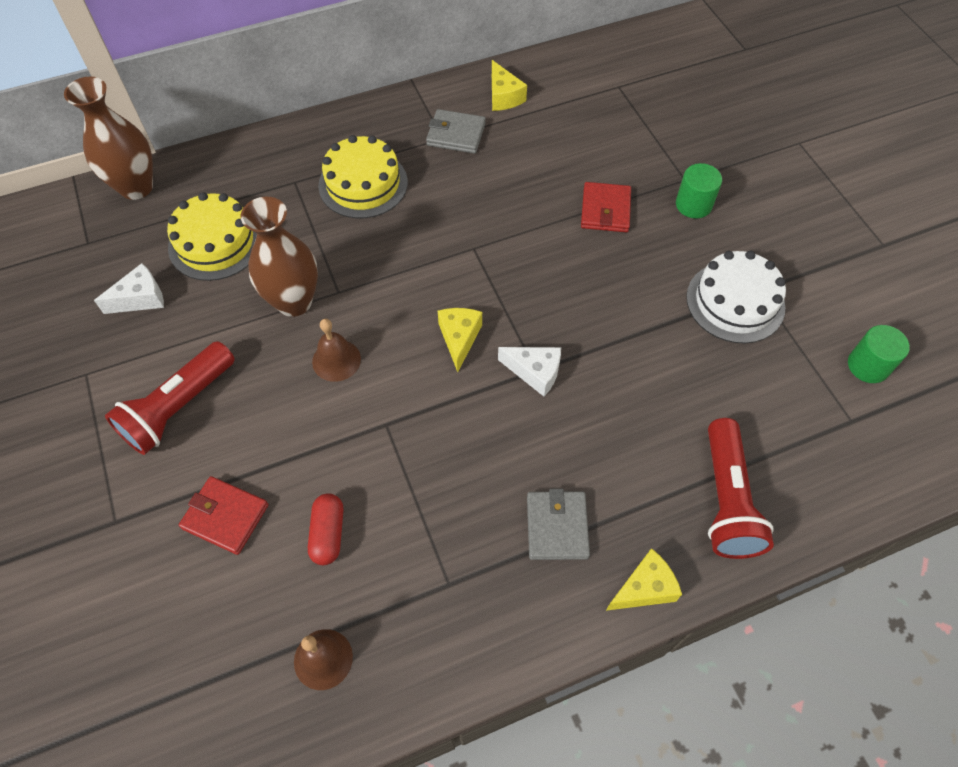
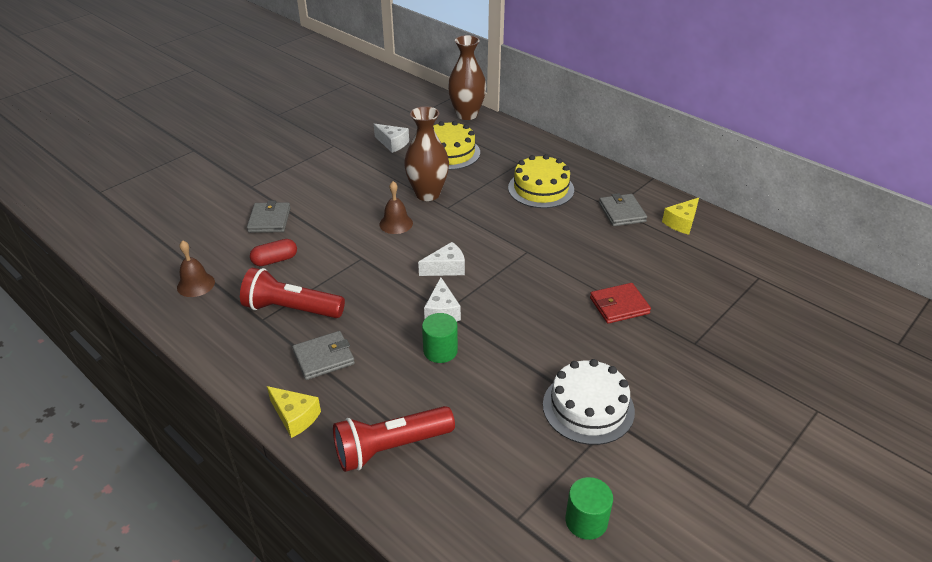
camera: 65 degrees right, 20 degrees down
(178, 408) = (329, 180): red flashlight -> red flashlight (291, 309)
(225, 516) = (269, 220): red wallet -> grey wallet
(459, 338) = (446, 268): yellow cheese -> white cheese
(693, 204) = (671, 355): green cylinder -> green cylinder (440, 351)

